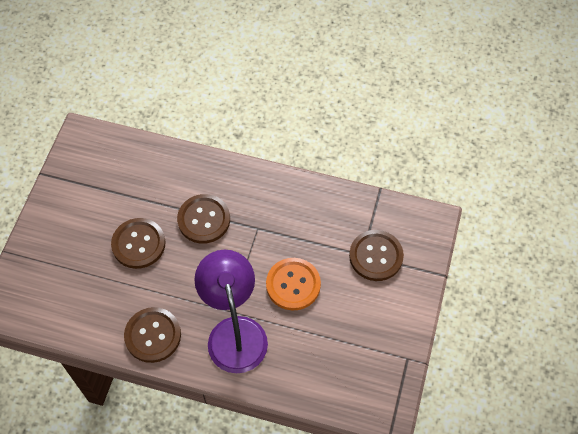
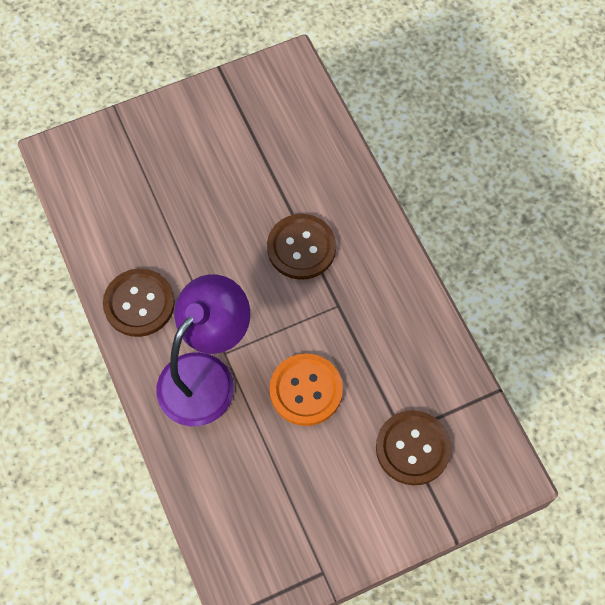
camera: 50 degrees right, 5 degrees up
(138, 244) = (222, 211): brown button -> none

